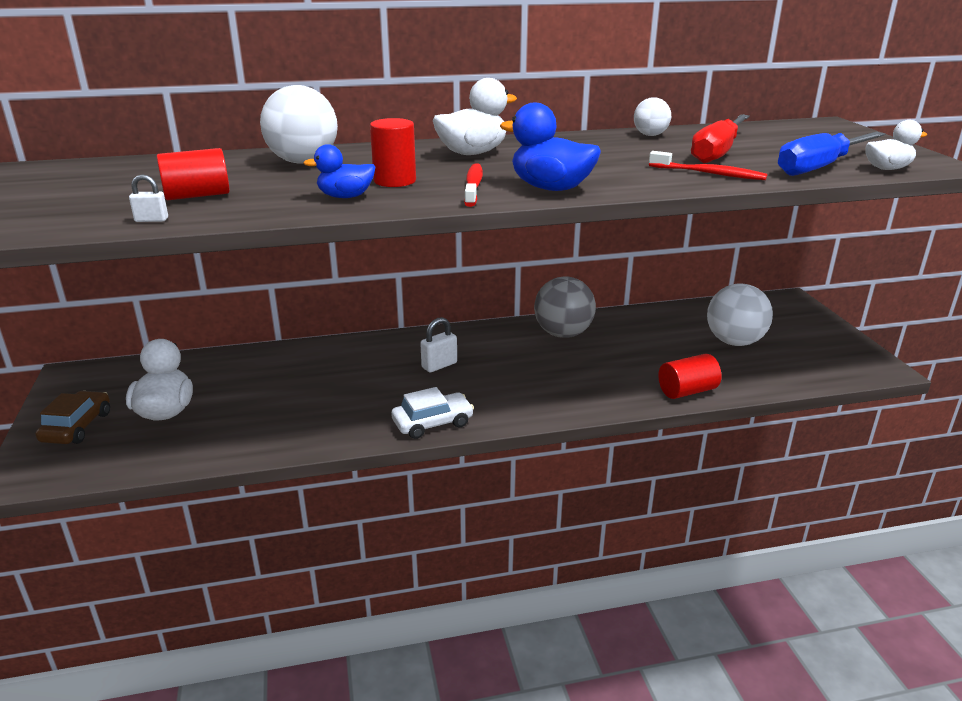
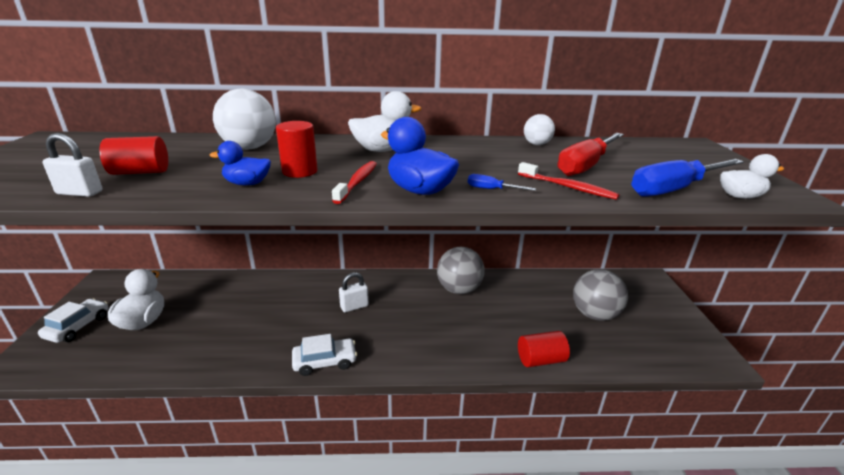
camera: 10 degrees right, 0 degrees up
(77, 427) = (78, 326): brown car -> white car
(151, 220) = (79, 193): white padlock -> white padlock, size x1.62
(629, 181) = (491, 189): none -> blue screwdriver
(734, 342) = (594, 314): white ball -> grey ball

